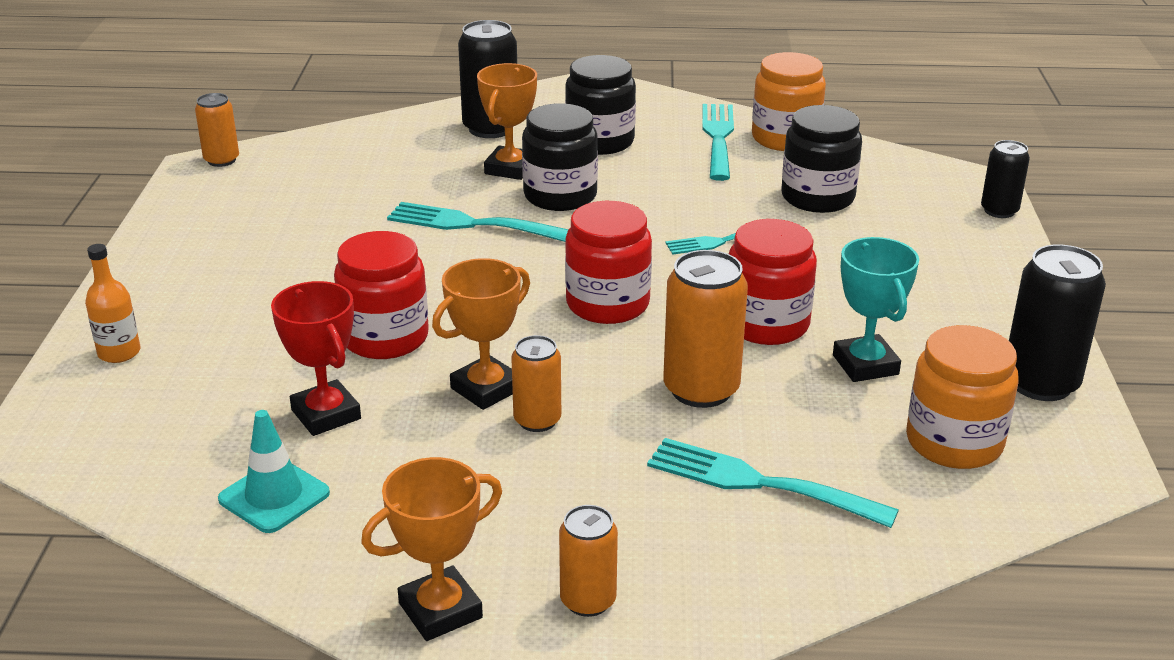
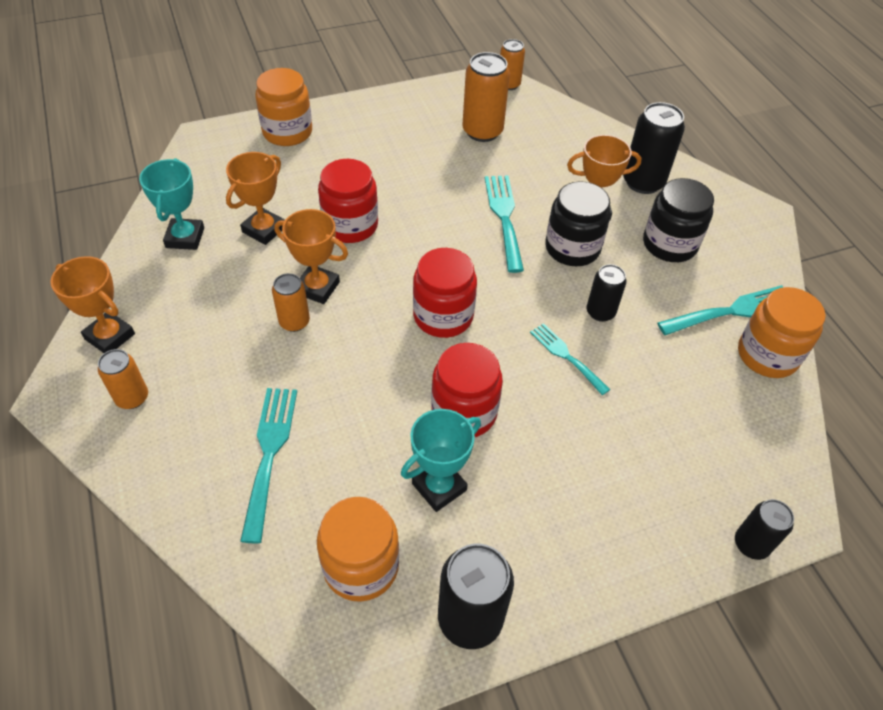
camera: 65 degrees right, 20 degrees up
(119, 353) = (287, 132): orange bottle -> orange jar
(274, 496) = (185, 238): turquoise traffic cone -> turquoise trophy
(326, 414) = (264, 229): red trophy -> orange trophy
(671, 205) = (600, 312): none -> black can
(701, 389) = (363, 395): orange can -> orange can (482, 131)
(817, 197) = (678, 401): black jar -> none

